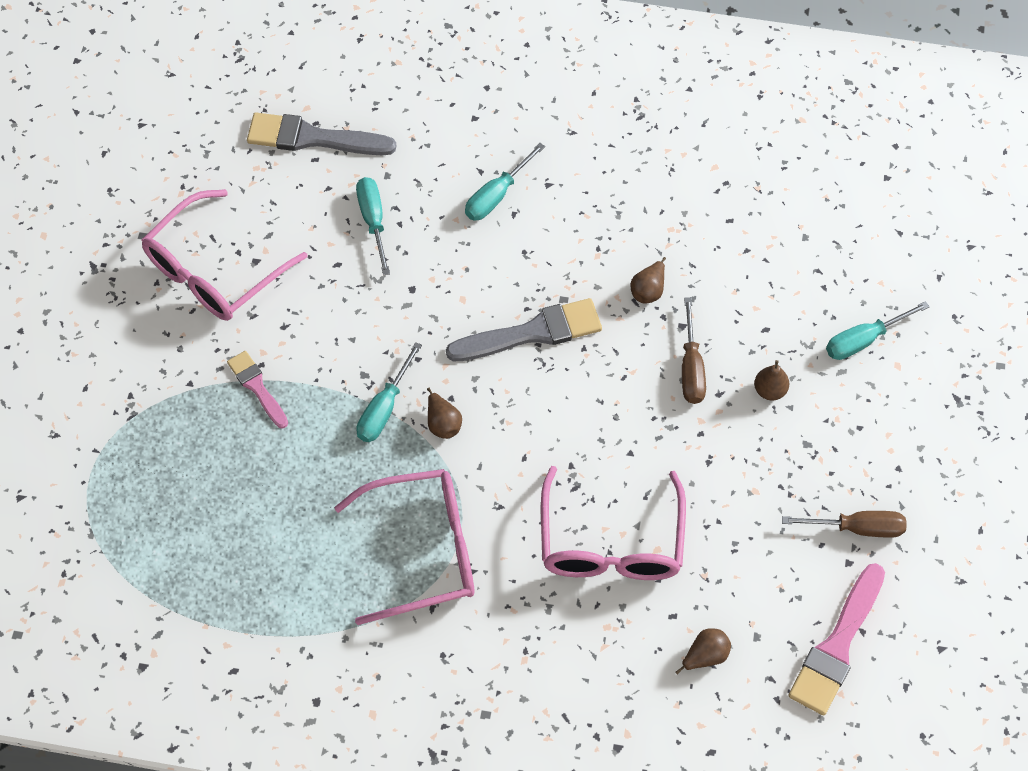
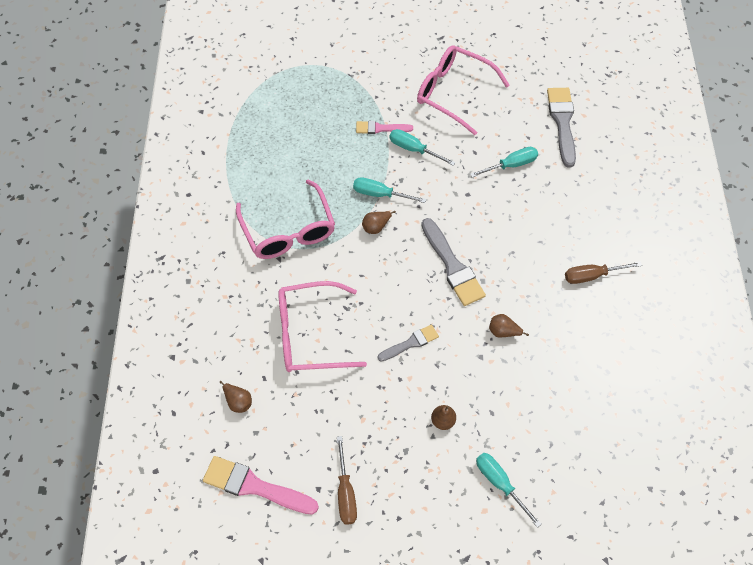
camera: 80 degrees right, 0 degrees up
(257, 387) = (380, 128): pink brush -> pink brush turned 135 degrees counterclockwise
(496, 195) = (551, 229): turquoise screwdriver -> turquoise screwdriver (413, 149)
(647, 410) = (410, 343): none -> grey brush
(691, 368) = (449, 366): brown screwdriver -> brown screwdriver (592, 276)

